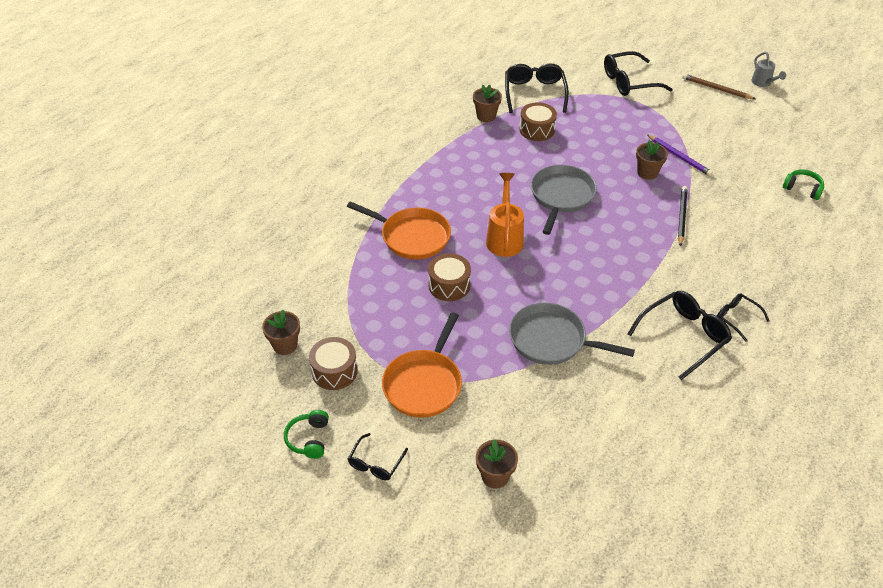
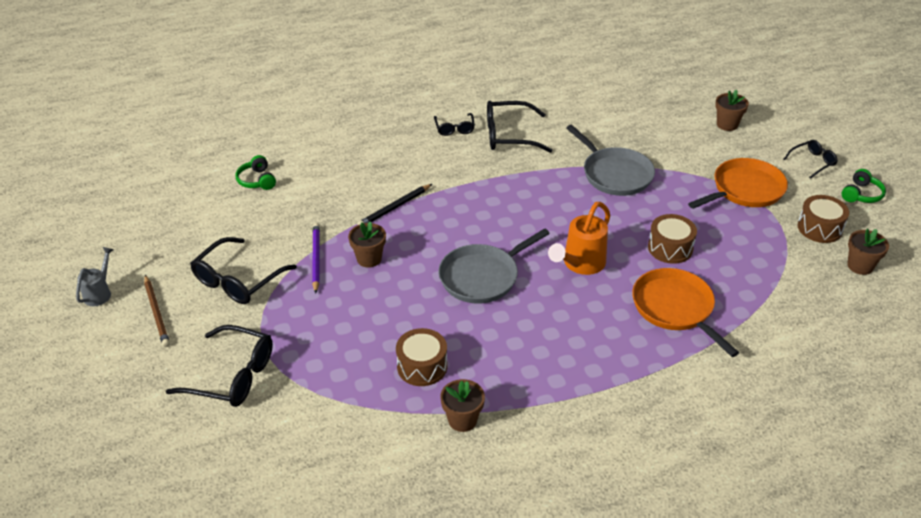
camera: 145 degrees left, 5 degrees down
(534, 93) = (364, 424): black glasses -> black glasses (238, 280)

